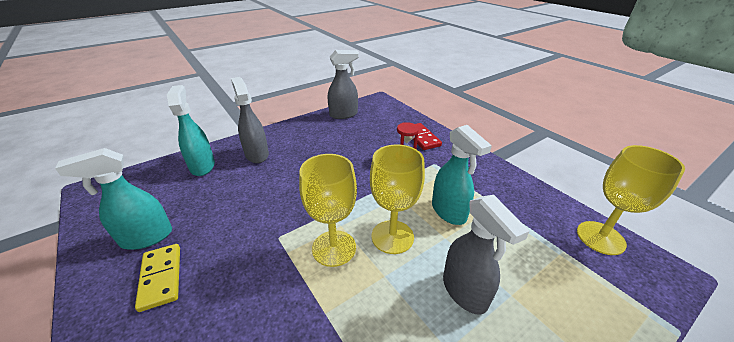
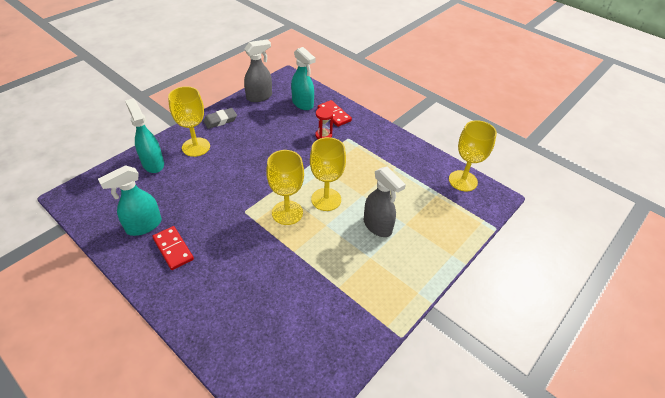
camera: 15 degrees left, 10 degrees up
(161, 277) = (173, 249): yellow domino -> red domino
(257, 154) = (196, 147): grey spray bottle -> yellow goblet
(295, 132) = (220, 120): none -> grey eraser
(449, 212) = (363, 176): turquoise spray bottle -> turquoise spray bottle (303, 104)

